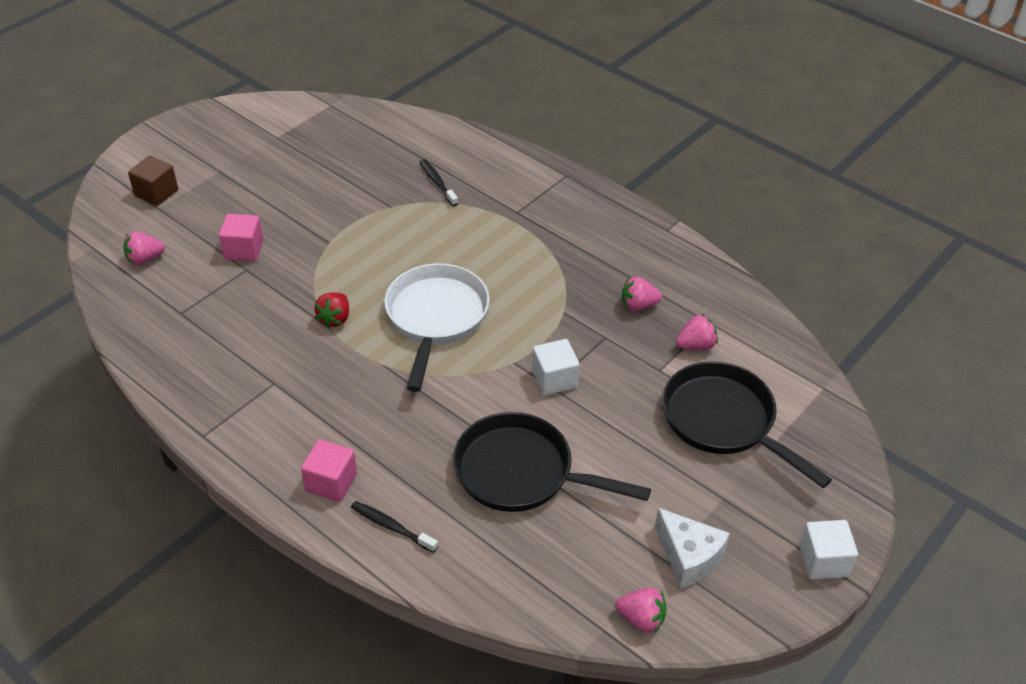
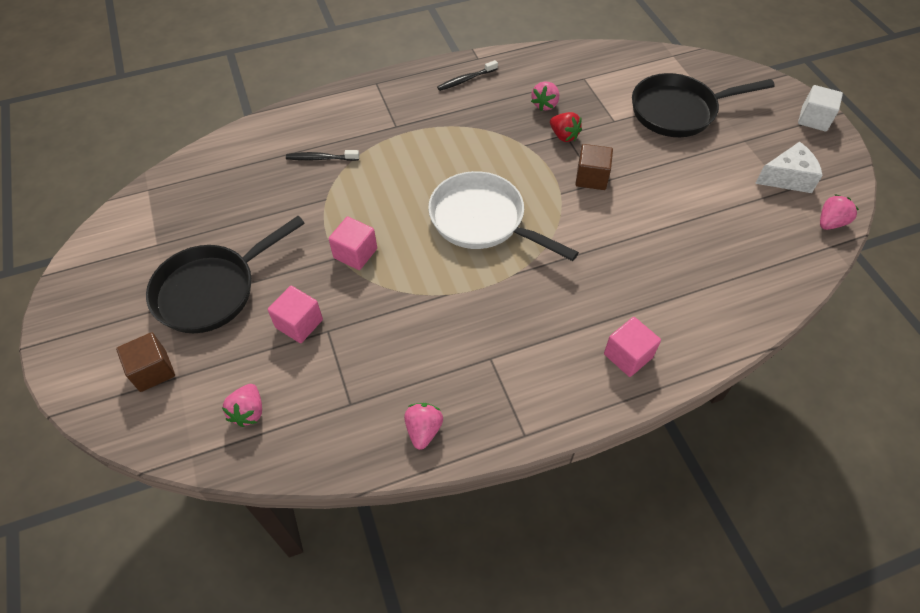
camera: 60 degrees left, 10 degrees up
(335, 319) = (439, 287): red strawberry -> red strawberry (564, 136)
(340, 250) = (355, 253): none -> pink cube
(391, 527) = (693, 331): black toothbrush -> black toothbrush (466, 80)
(521, 472) = (674, 233): black pan -> black pan (212, 290)
(554, 379) = (591, 178): white cube -> brown cube
(696, 345) = (602, 94): pink strawberry -> pink strawberry (423, 430)

